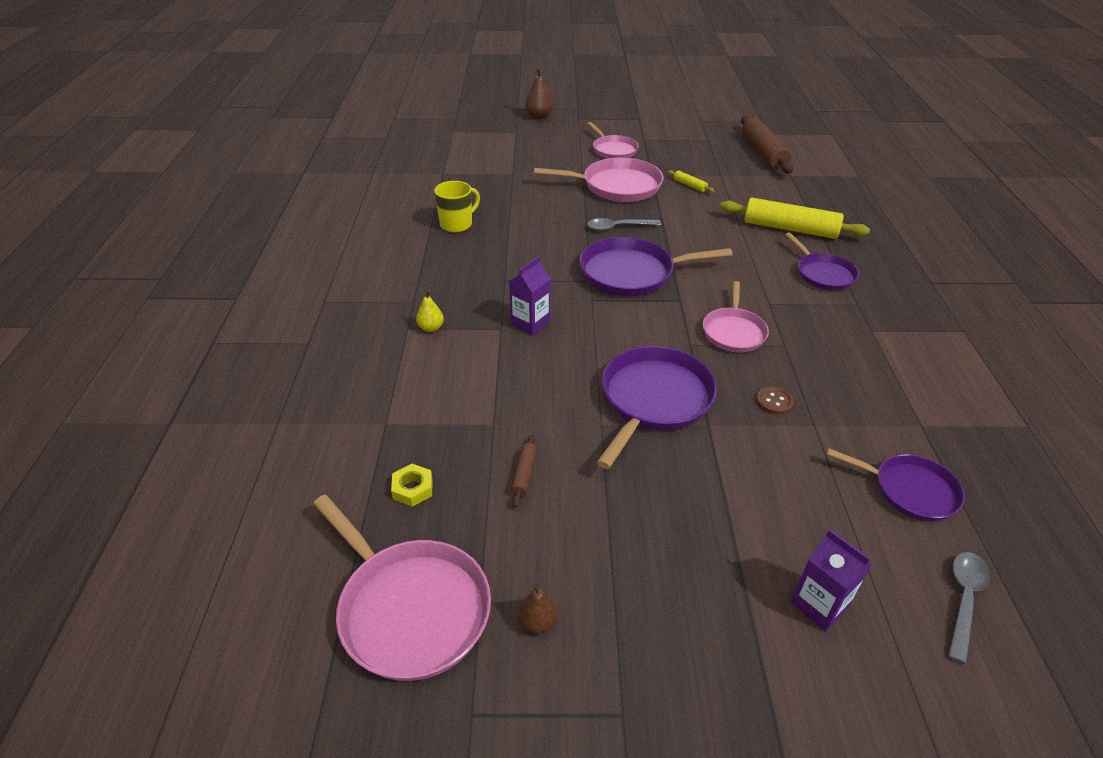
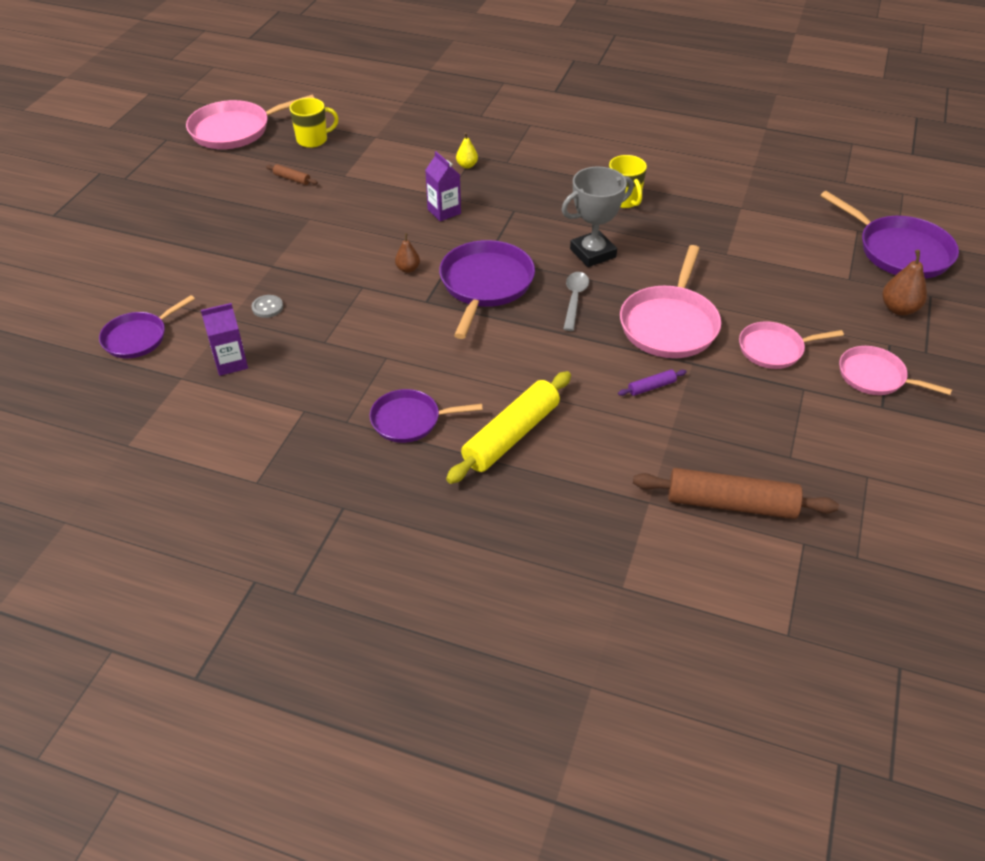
camera: 110 degrees right, 5 degrees up
(413, 488) = (313, 140): yellow nut -> yellow mug
(538, 622) = (192, 165): brown pear -> brown pear (408, 269)
(549, 228) = (592, 253): none -> grey trophy
(654, 400) = (314, 248): purple pan -> purple pan (900, 251)
(690, 185) = (651, 387): yellow rolling pin -> purple rolling pin
(733, 332) = (361, 318): pink pan -> pink pan (875, 377)
(774, 401) = (267, 307): brown button -> grey button
(819, 605) = (110, 259): purple carton -> purple carton (231, 363)
(964, 599) = (56, 318): grey spoon -> none

